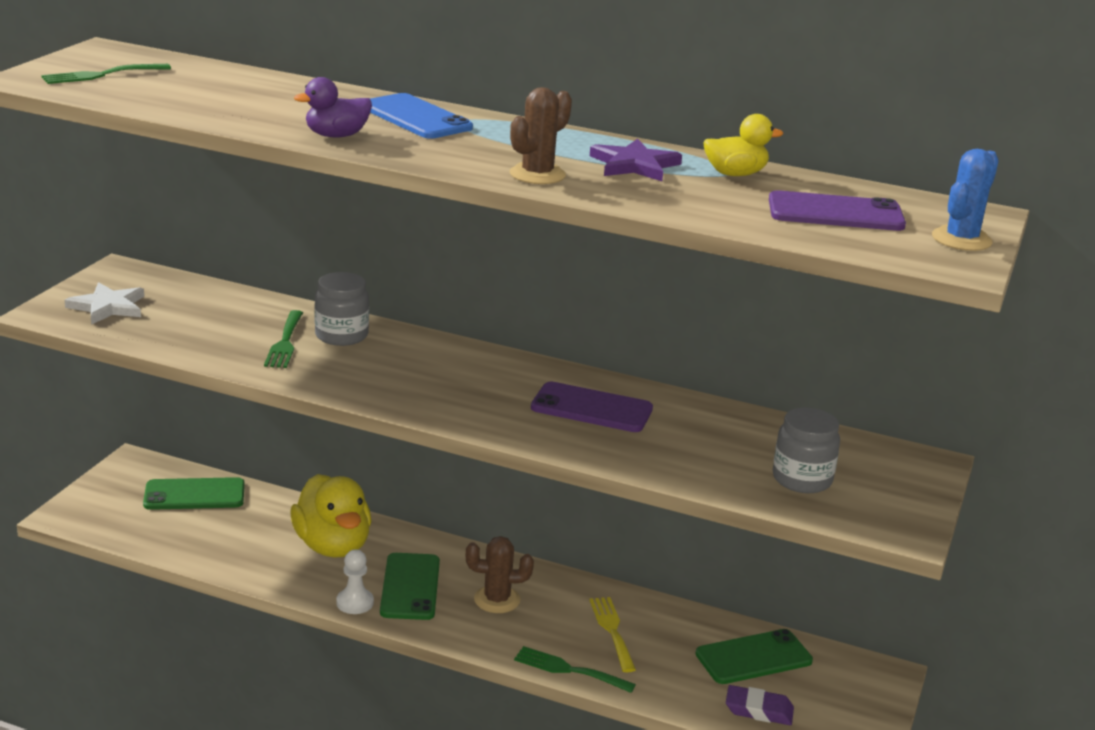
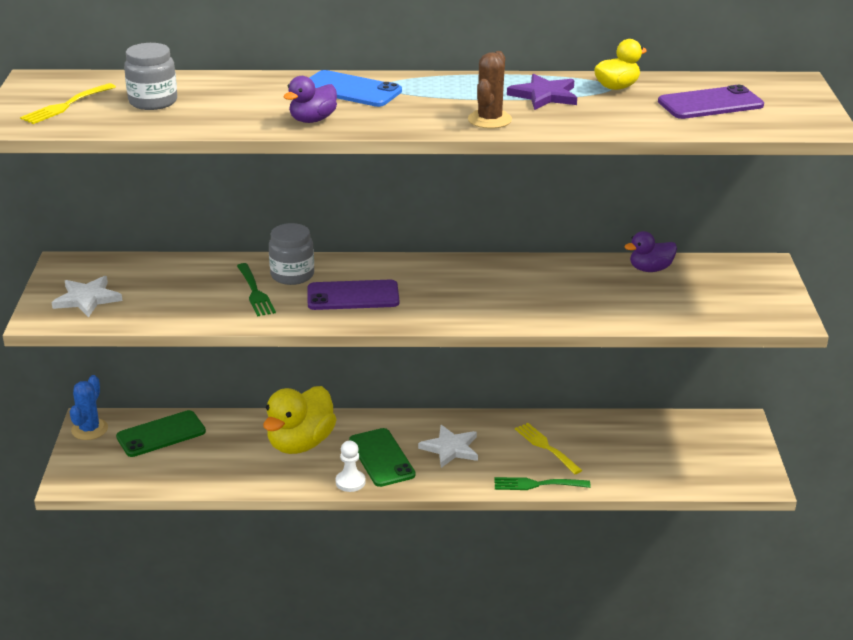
camera: 20 degrees left, 5 degrees up
(101, 75) = (66, 106): green fork -> yellow fork
(333, 546) = (300, 443): yellow duck -> yellow duck turned 75 degrees clockwise
(497, 600) = (450, 448): brown cactus -> white star
(591, 408) = (520, 285): purple phone -> purple phone (353, 296)
(753, 657) = (651, 437): green phone -> none
(759, 710) = (679, 473): purple eraser -> none
(770, 430) = (650, 269): none -> purple duck
(802, 479) = (699, 300): grey jar -> grey jar (153, 102)
(961, 239) = (804, 106): blue cactus -> blue cactus (89, 429)

